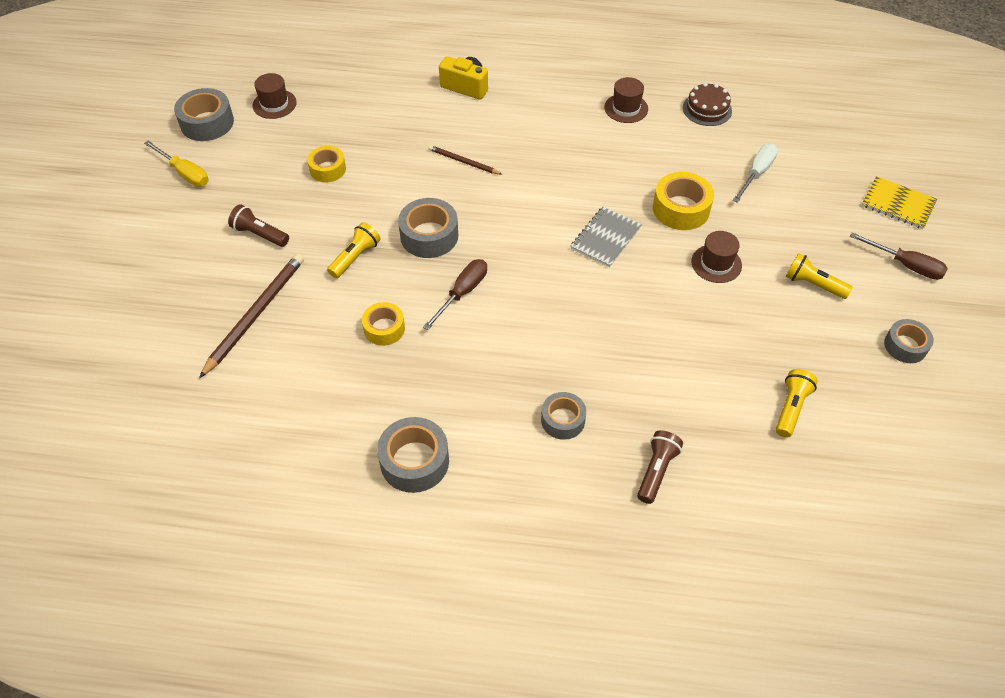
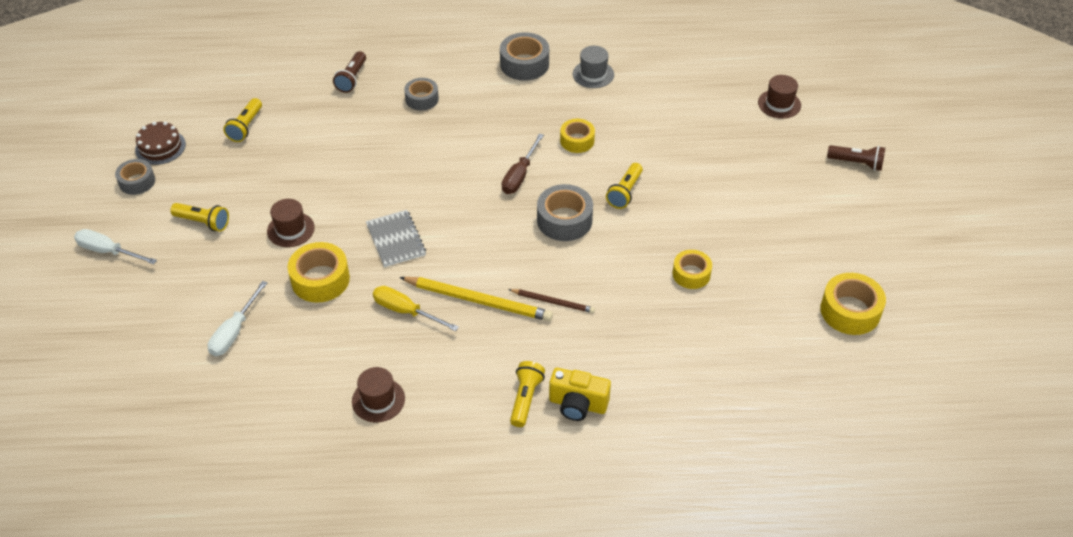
camera: 170 degrees right, 5 degrees down
(185, 173) = (832, 250): yellow screwdriver -> yellow screwdriver (406, 311)
(207, 123) = (850, 311): grey tape -> yellow tape
(255, 314) = (687, 138): brown pencil -> none
(260, 234) = (722, 201): brown flashlight -> brown flashlight (856, 163)
(274, 104) = (791, 346): brown hat -> brown hat (779, 104)
(328, 428) = (593, 74): none -> grey hat
(506, 95) = (525, 399): none -> yellow flashlight
(531, 171) = (478, 301): none -> yellow pencil
(605, 238) = (396, 240): grey notebook -> grey notebook turned 45 degrees counterclockwise
(707, 109) = (279, 413): brown cake -> brown cake (160, 147)
(898, 204) = (90, 315): yellow notebook -> none
(906, 265) = (108, 251): brown screwdriver -> white screwdriver

